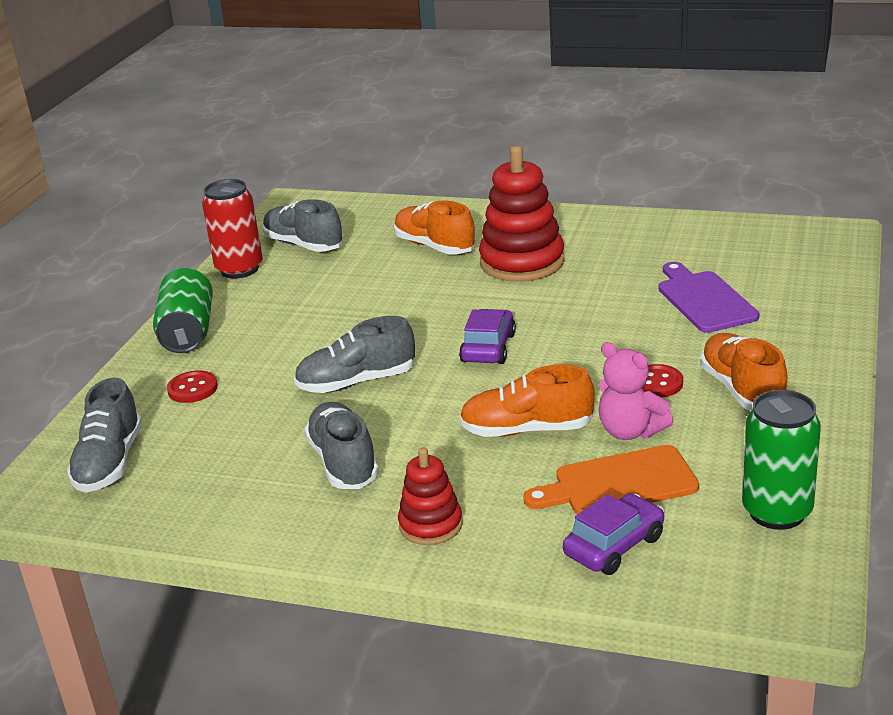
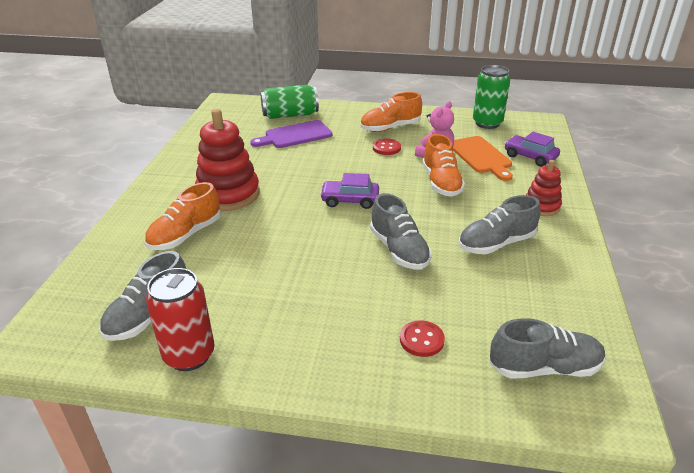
camera: 100 degrees left, 5 degrees up
(188, 331) = (320, 367): green can -> green can (290, 115)

